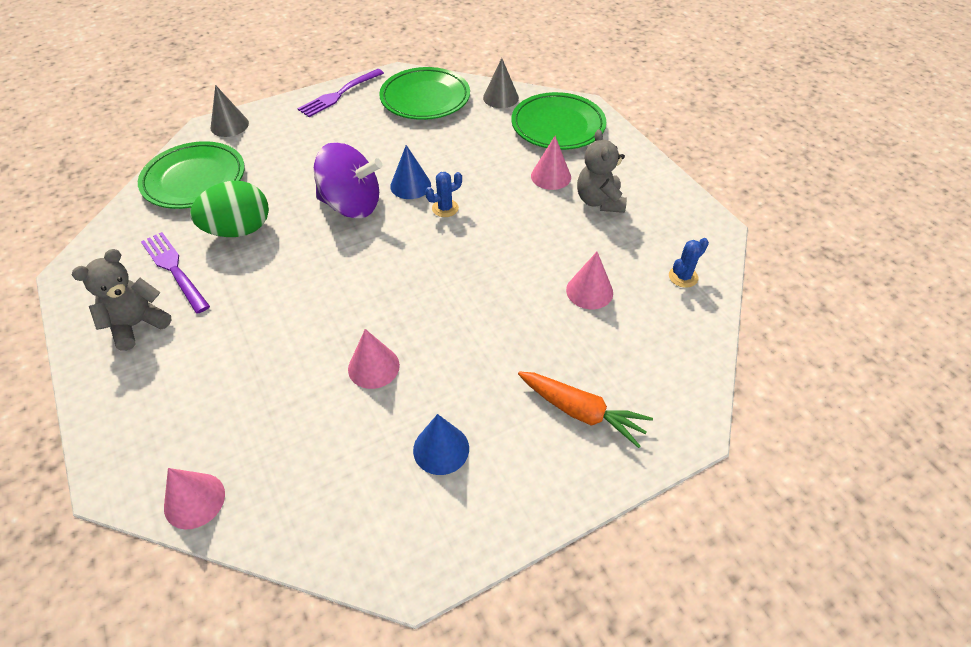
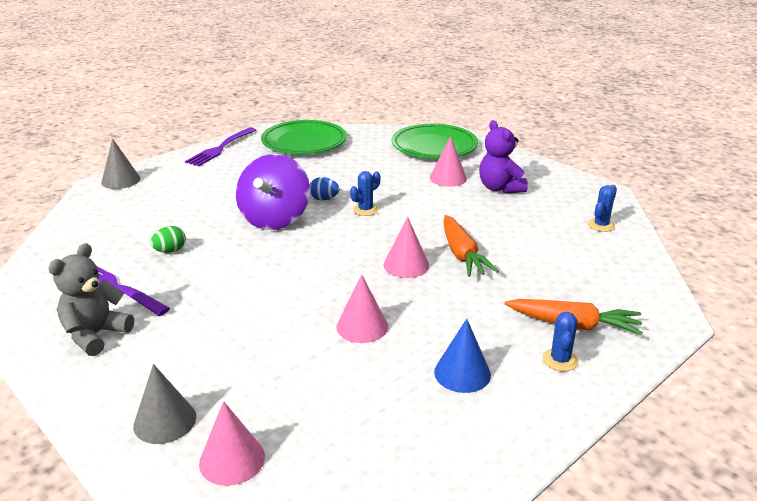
camera: 15 degrees left, 20 degrees down
(194, 180) = (104, 222): green plate -> none
(239, 230) = (170, 251): green egg -> green egg, size x0.48
(351, 205) = (275, 219): purple spinning top -> purple spinning top turned 105 degrees clockwise
(410, 185) = (324, 199): blue cone -> blue egg
(500, 97) = (372, 135): grey cone -> grey cone (165, 421)
(514, 291) = (462, 255): none -> orange carrot
(544, 455) = (560, 360): none -> blue cactus
(589, 291) = (528, 245): pink cone -> pink cone (406, 265)
(599, 201) = (500, 188): grey teddy bear -> purple teddy bear

